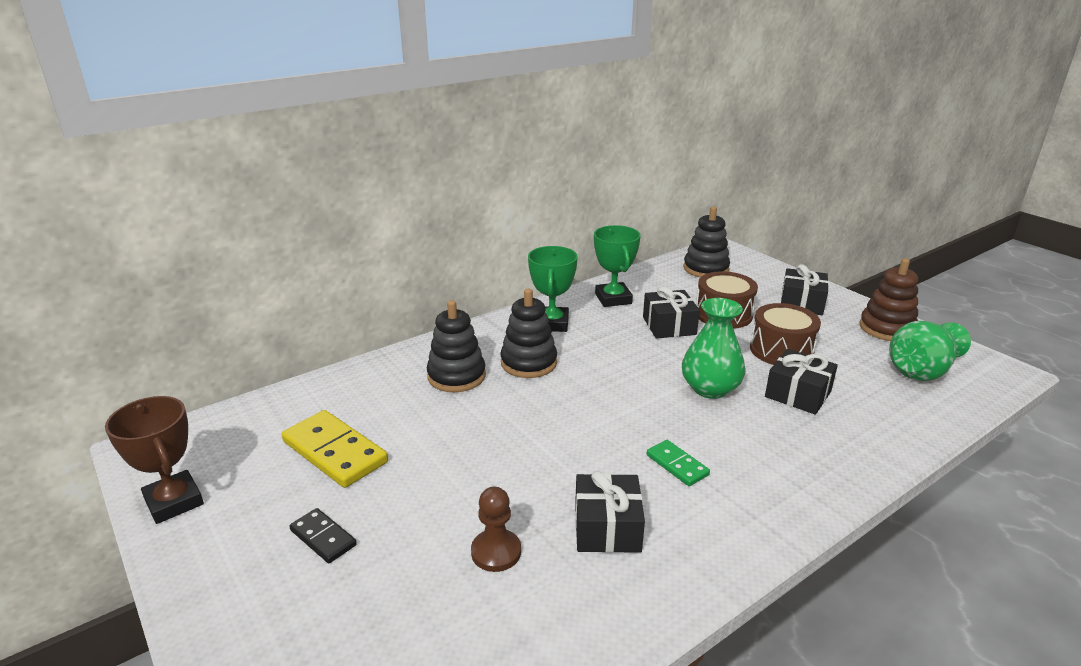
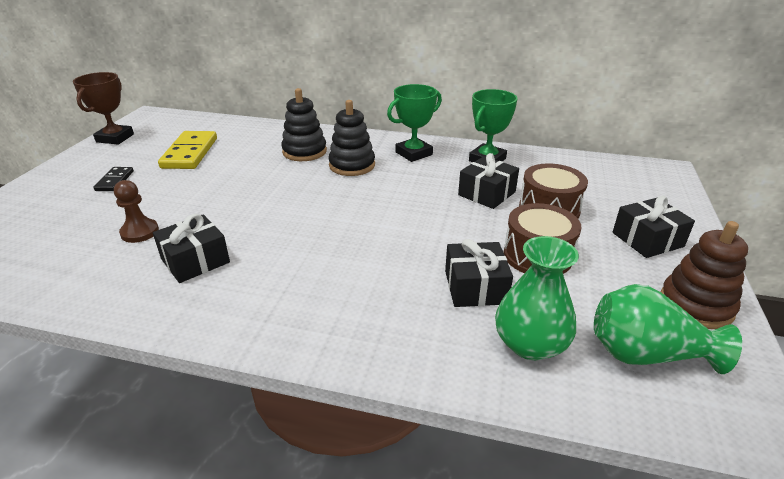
camera: 50 degrees right, 5 degrees up
(677, 465) = (296, 263): green domino -> none
(706, 269) = (612, 176): black stacking toy -> none
(710, 388) = (420, 242): green vase -> green vase (530, 344)

